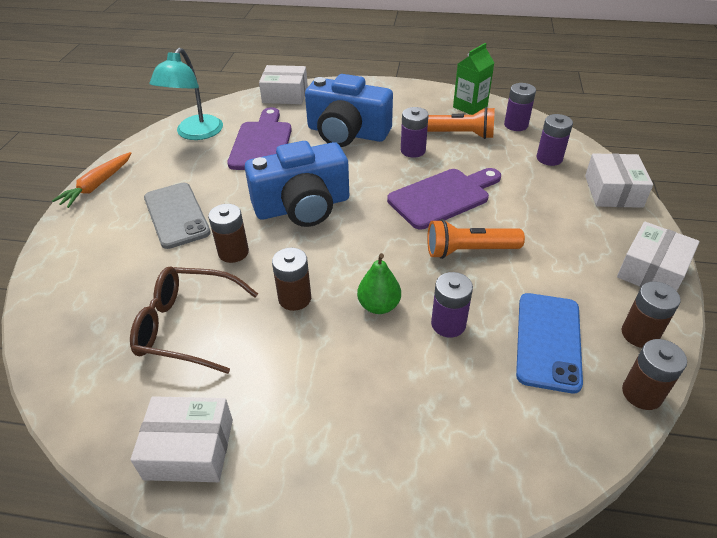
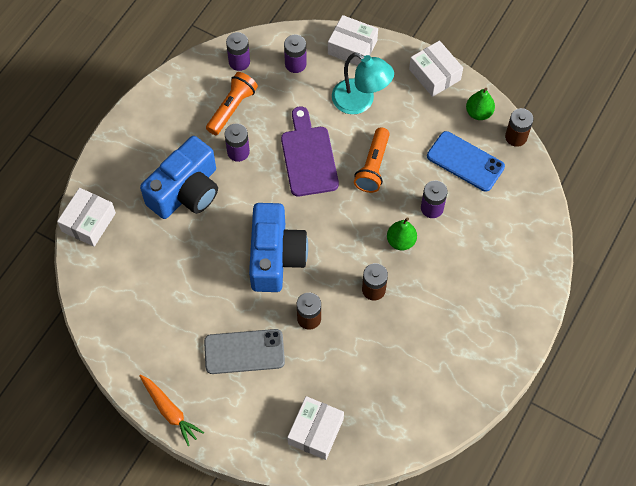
camera: 70 degrees left, 20 degrees up
(186, 326) = (372, 363): brown glasses -> none
(189, 449) = (469, 376): white box -> white box (315, 431)
(195, 133) = (122, 317): turquoise lamp -> turquoise lamp (360, 101)
(261, 143) = (168, 264): purple cutting board -> none
(470, 107) = (193, 81): green carton -> none
(639, 334) = (478, 113): brown battery -> green pear

